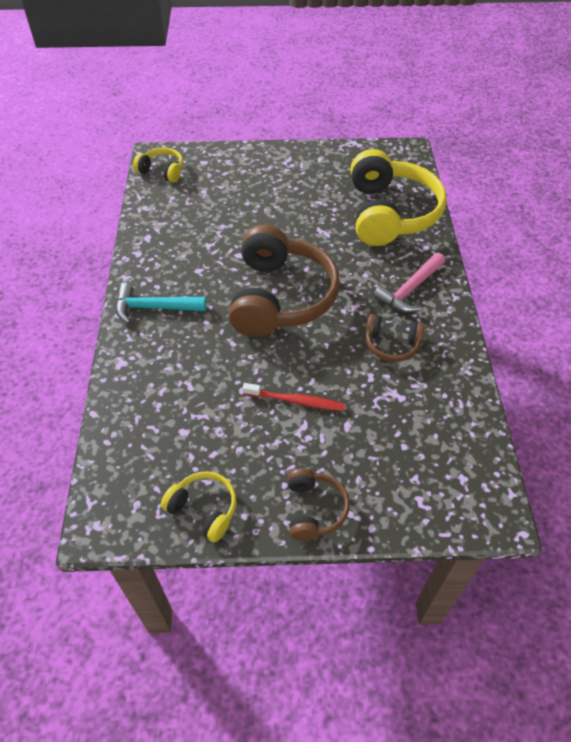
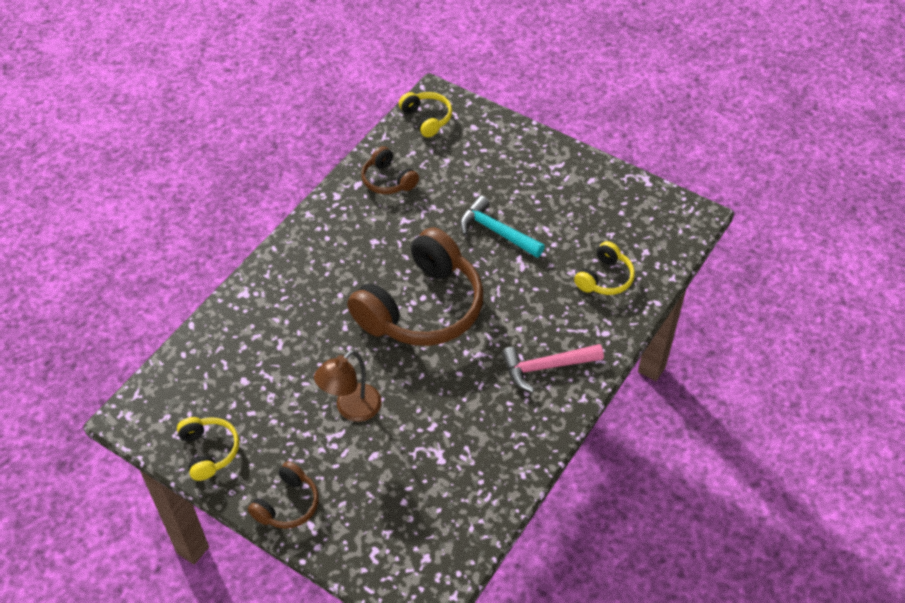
camera: 35 degrees right, 0 degrees up
(154, 307) = (308, 257): turquoise hammer -> turquoise hammer (496, 231)
(296, 401) = (351, 409): red toothbrush -> brown lamp
(390, 213) = (605, 278): yellow headphones -> yellow headphones, size x0.47
(391, 345) = (478, 409): brown headphones -> brown headphones (388, 180)

